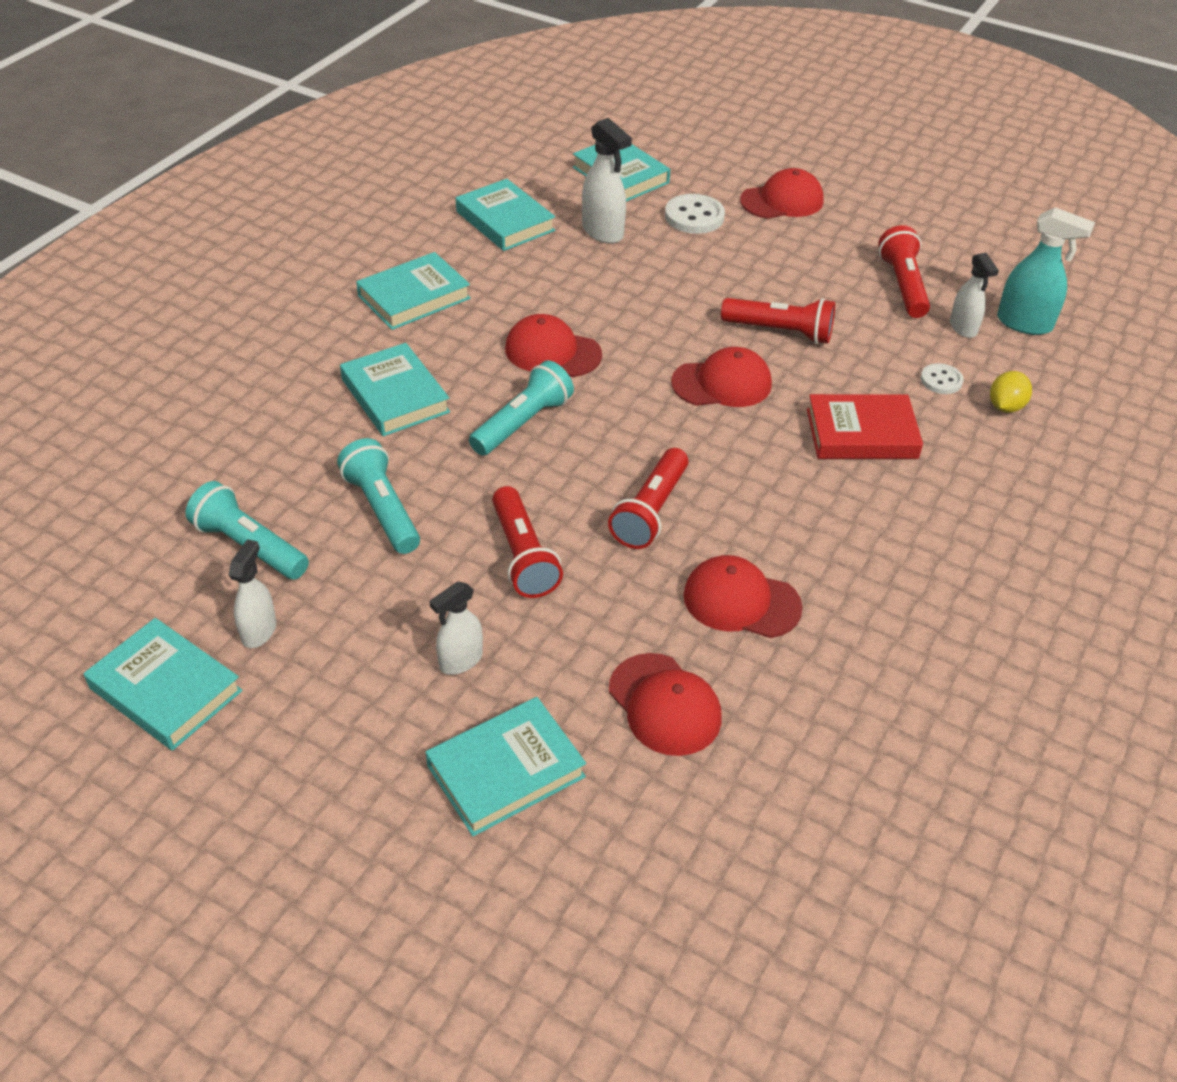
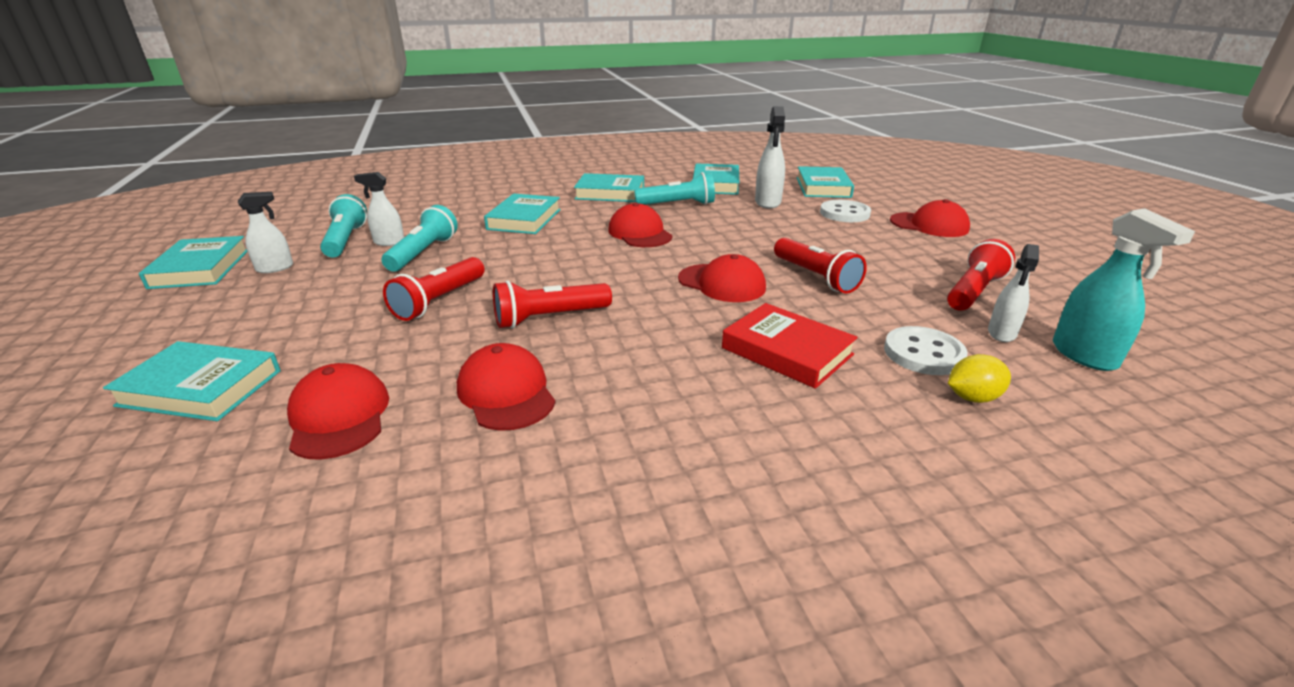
camera: 45 degrees right, 15 degrees down
(460, 661) = (308, 326): white spray bottle -> white spray bottle (389, 242)
(523, 423) = (562, 252): turquoise flashlight -> turquoise flashlight (677, 204)
(664, 705) = (339, 416): red cap -> red cap turned 150 degrees clockwise
(941, 380) = (923, 353): white button -> white button, size x1.65

